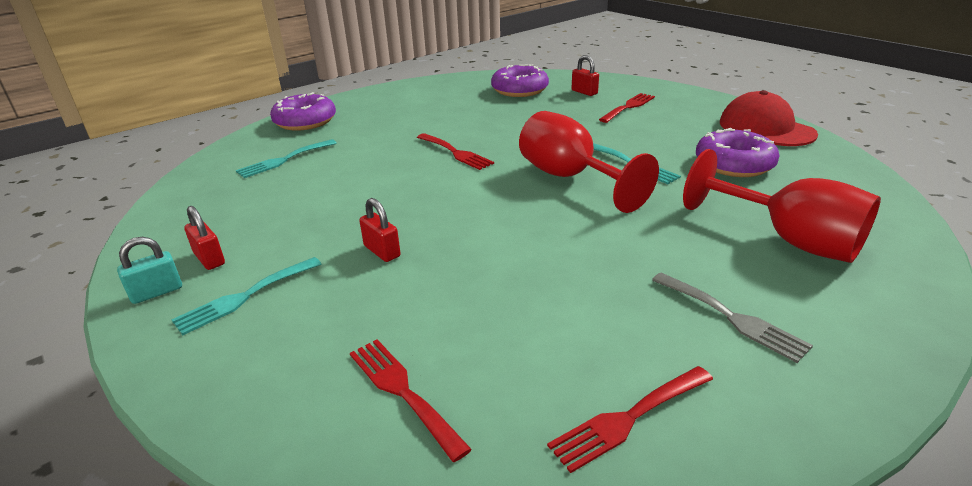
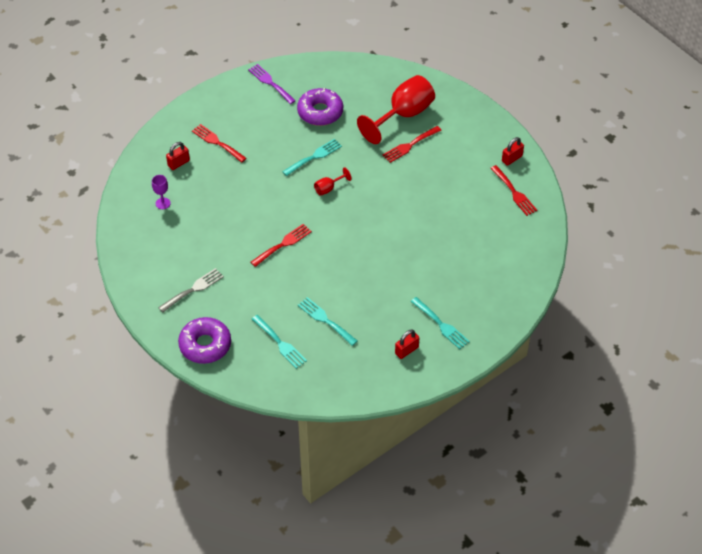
camera: 90 degrees left, 20 degrees up
(157, 292) = (436, 364): turquoise padlock -> none
(309, 187) = (325, 320): none -> turquoise fork
(382, 251) = (403, 273): red padlock -> red padlock (512, 158)
(402, 391) = (502, 257): red fork -> red fork (410, 145)
(519, 90) = (163, 203): purple donut -> purple goblet
(570, 178) = (328, 188): red goblet -> red goblet, size x0.44
(732, 318) = (460, 151): grey fork -> grey fork (193, 289)
(766, 128) = (270, 83): red cap -> purple fork

